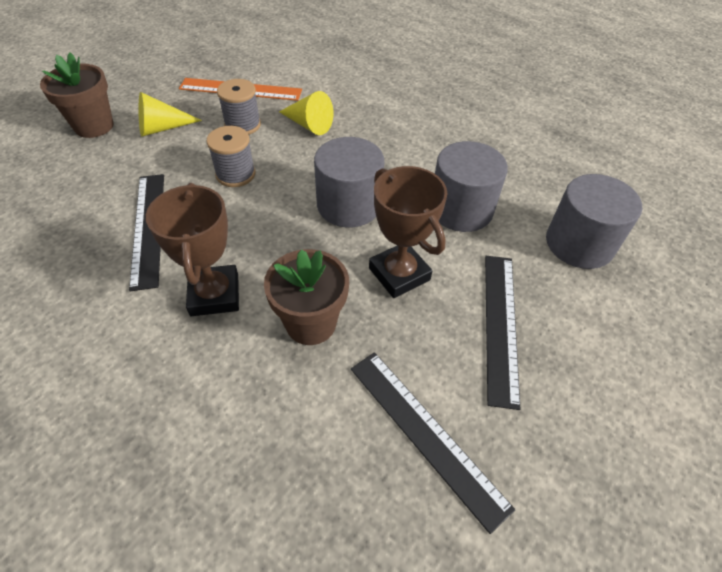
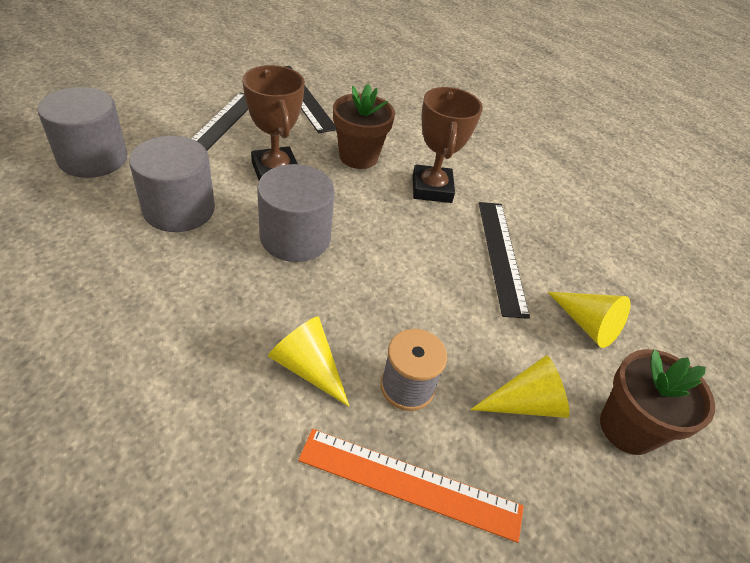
camera: 175 degrees left, 5 degrees down
(88, 182) = (587, 324): none -> yellow cone
(235, 174) = (416, 301): grey spool -> none

